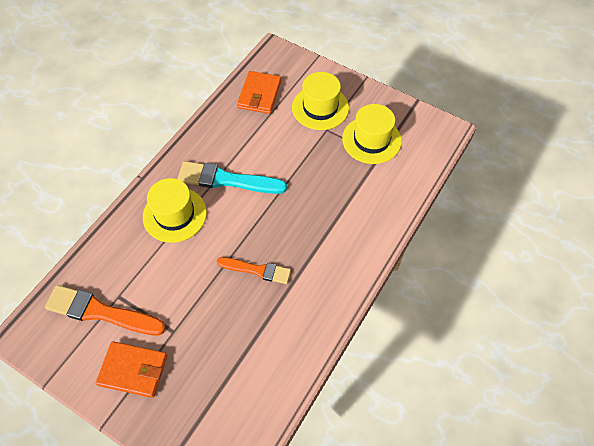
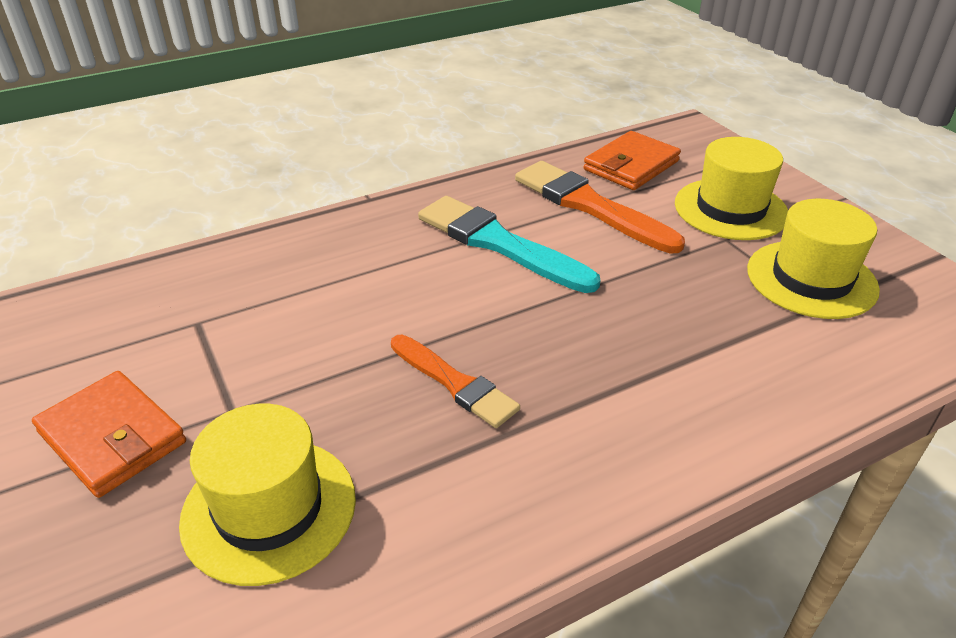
camera: 30 degrees right, 20 degrees down
(101, 312) = (151, 332): orange brush -> orange brush (590, 206)
(174, 214) = (379, 255): yellow hat -> yellow hat (269, 509)

